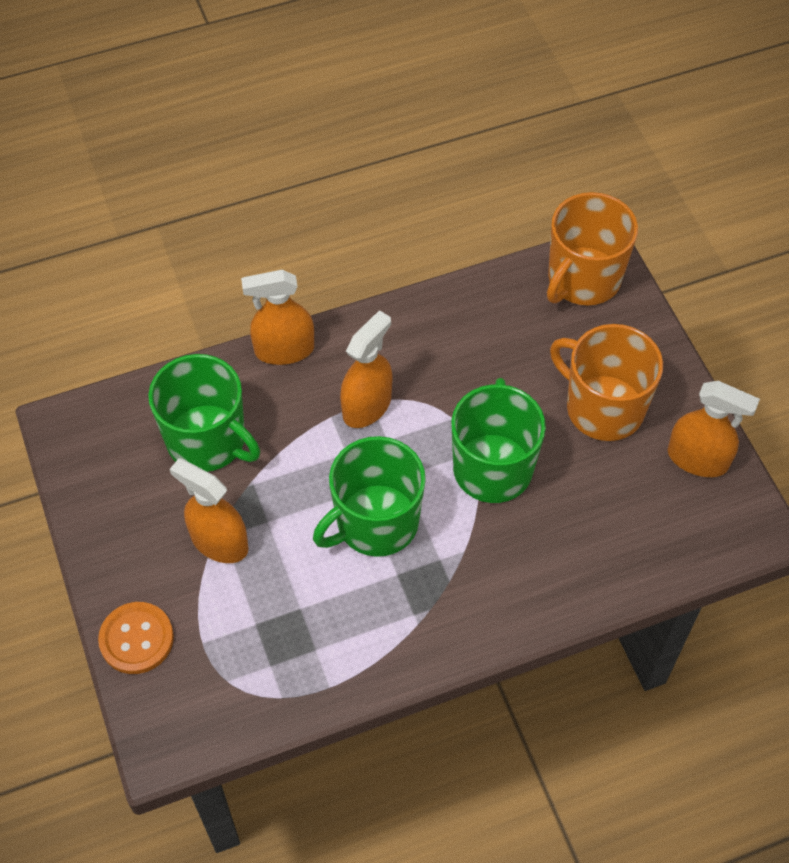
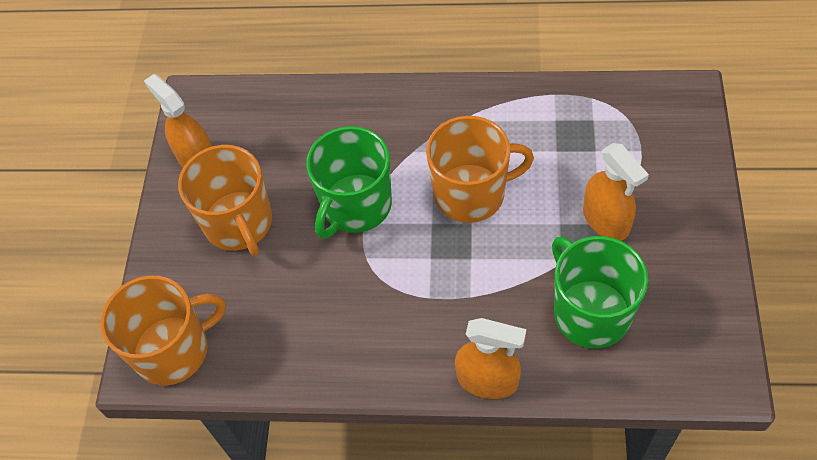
camera: 150 degrees left, 0 degrees up
(136, 639) = (693, 168): orange button -> none
(367, 406) = (434, 295): orange spray bottle -> none
(375, 523) = (471, 193): green mug -> orange mug

